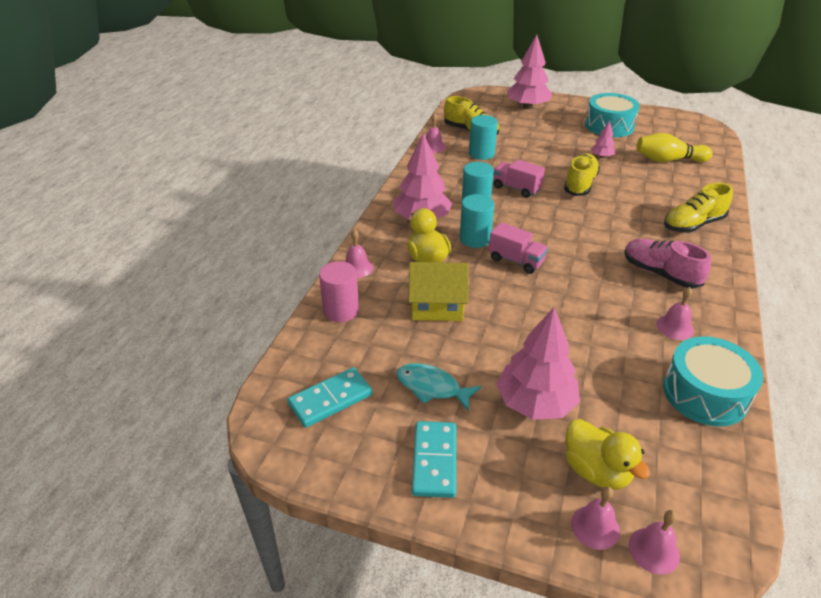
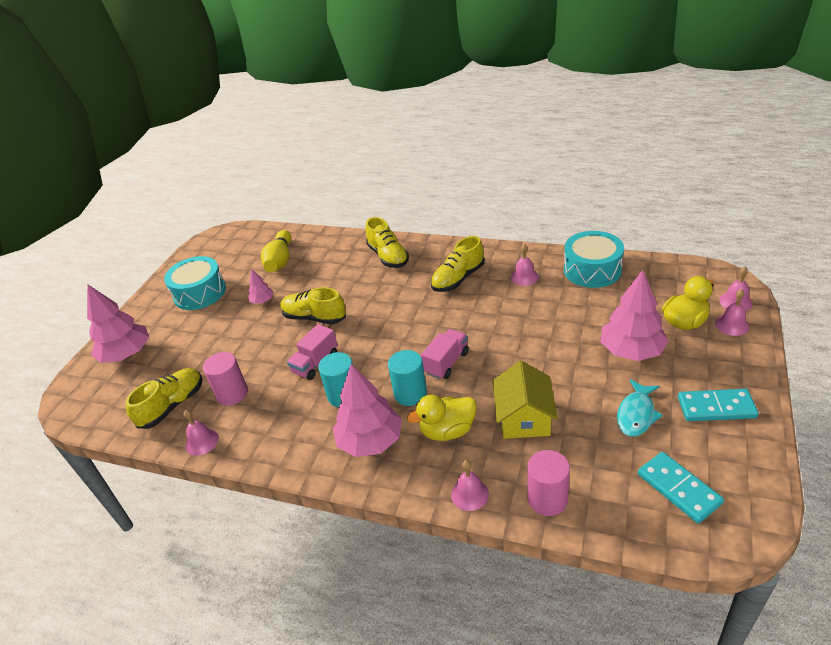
camera: 85 degrees left, 0 degrees up
(481, 153) = (232, 394): turquoise cylinder -> pink cylinder
(660, 273) = (458, 279): pink shoe -> yellow shoe

